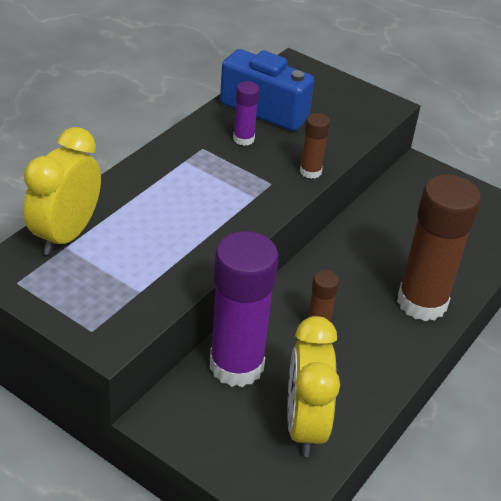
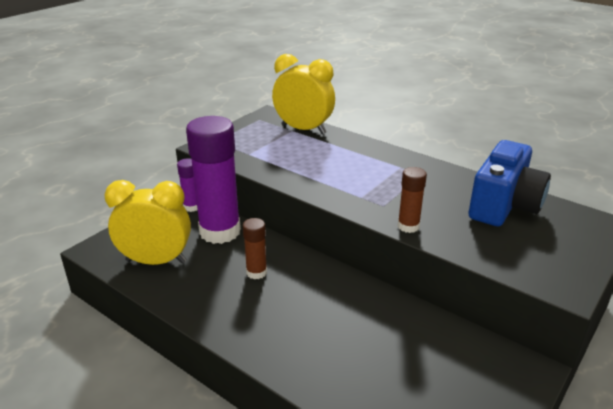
camera: 95 degrees right, 10 degrees down
(243, 139) = (444, 192): purple glue stick -> purple glue stick (192, 207)
(422, 302) = (288, 344): brown glue stick -> none

